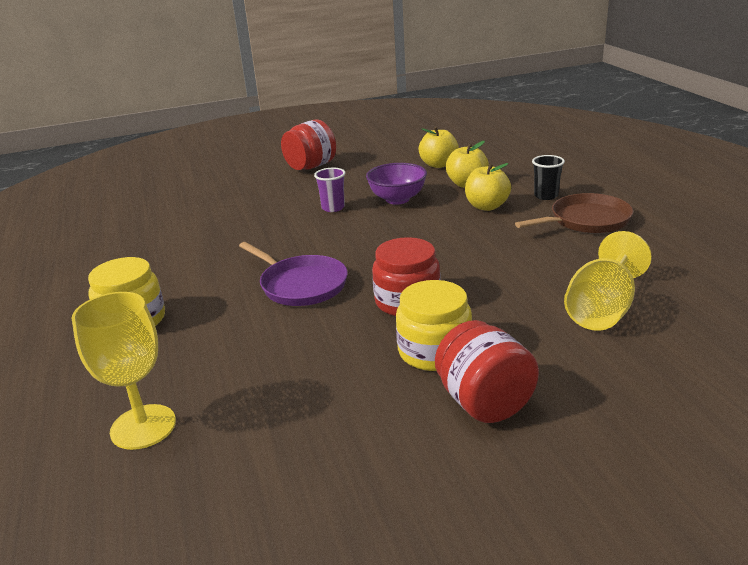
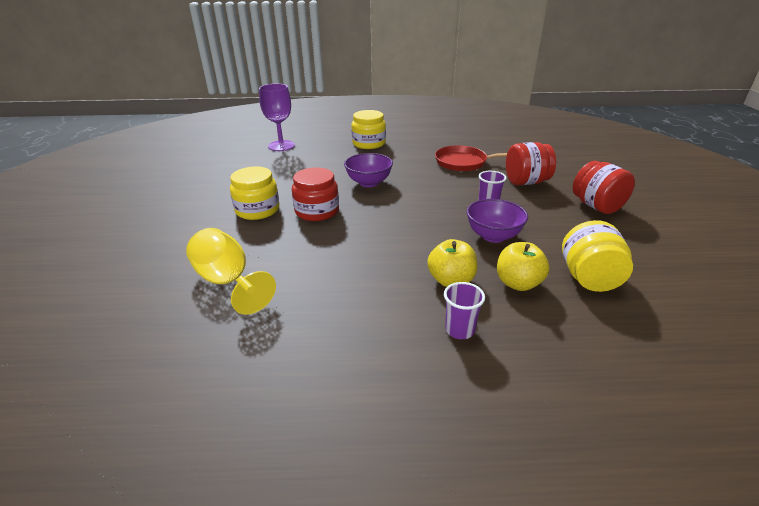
camera: 105 degrees right, 5 degrees up
(143, 427) = (281, 146): yellow goblet -> purple goblet
(211, 234) = (463, 162): none -> red pan
(301, 285) = (369, 183): purple pan -> purple bowl
(438, 164) = (589, 278): yellow apple -> yellow jar
(484, 402) = (201, 214): red jar -> red jar (526, 182)
(546, 196) = (459, 330): black cup -> purple cup
(586, 220) = (377, 336): brown pan -> none

